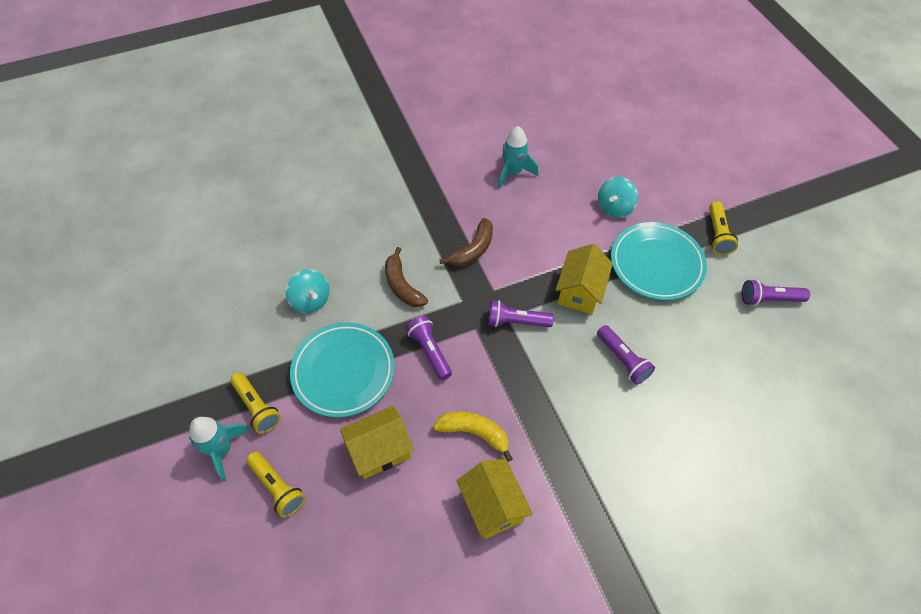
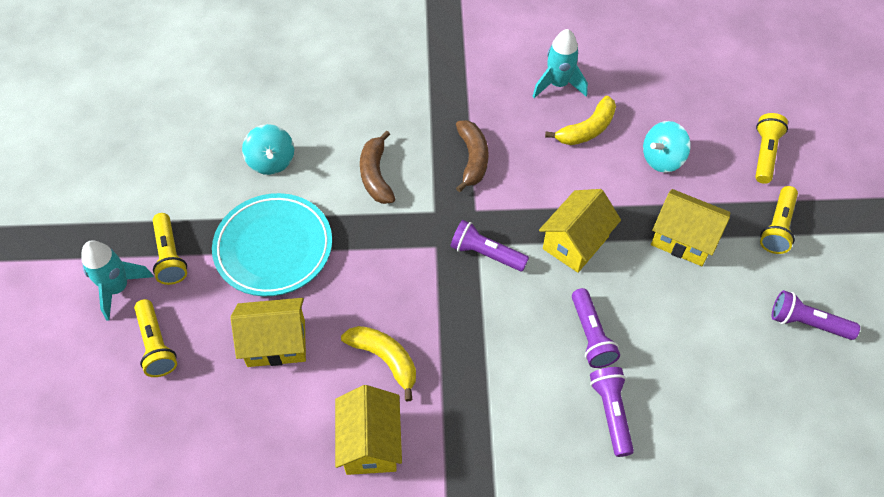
camera: 20 degrees right, 0 degrees up
(429, 351) = (374, 256): purple flashlight -> purple flashlight (611, 413)
(473, 249) = (472, 159): brown banana -> brown banana turned 60 degrees counterclockwise
(550, 201) = (587, 129): none -> yellow banana
(656, 264) = (683, 239): turquoise plate -> yellow house
(684, 183) = (764, 154): none -> yellow flashlight

